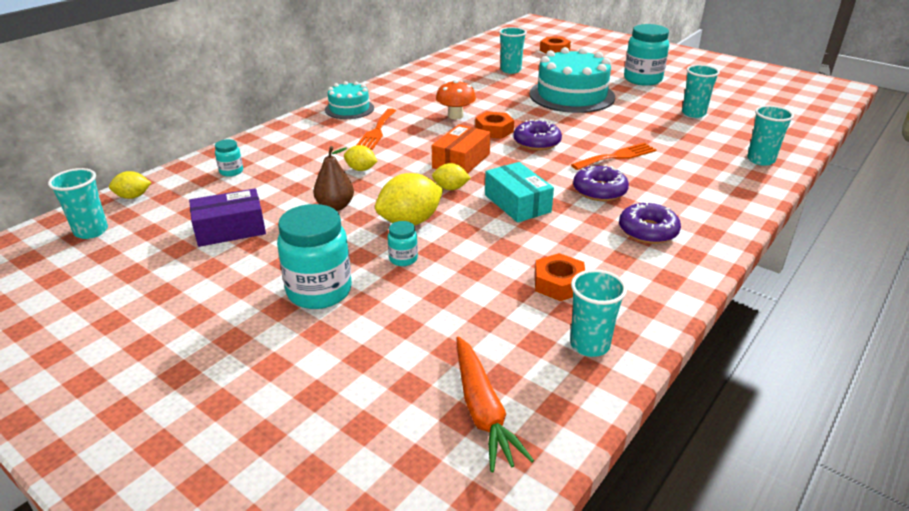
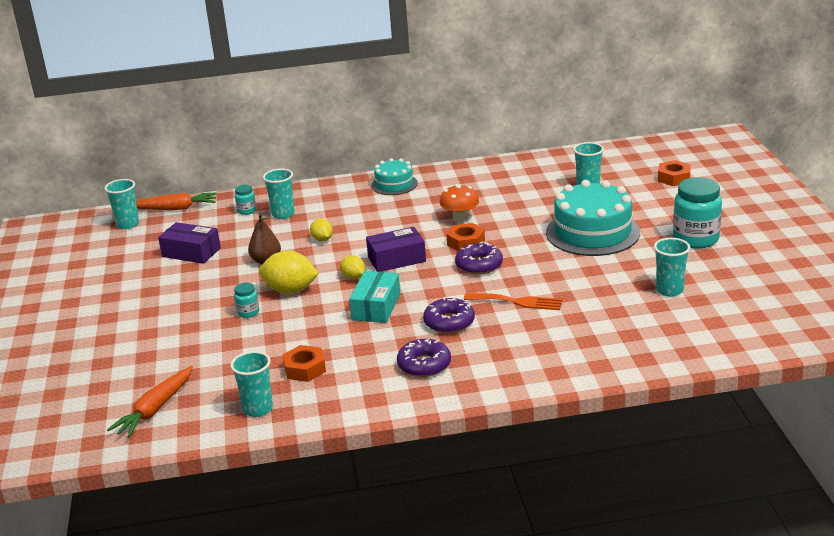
camera: 45 degrees right, 5 degrees down
(133, 196) = (174, 208): yellow lemon -> orange carrot
(319, 291) = (179, 311): turquoise jar -> none
(376, 131) = (381, 211): orange fork -> none
(461, 161) = (396, 259): orange box -> purple box
(760, 160) = (633, 354): turquoise cup -> turquoise cup (283, 214)

